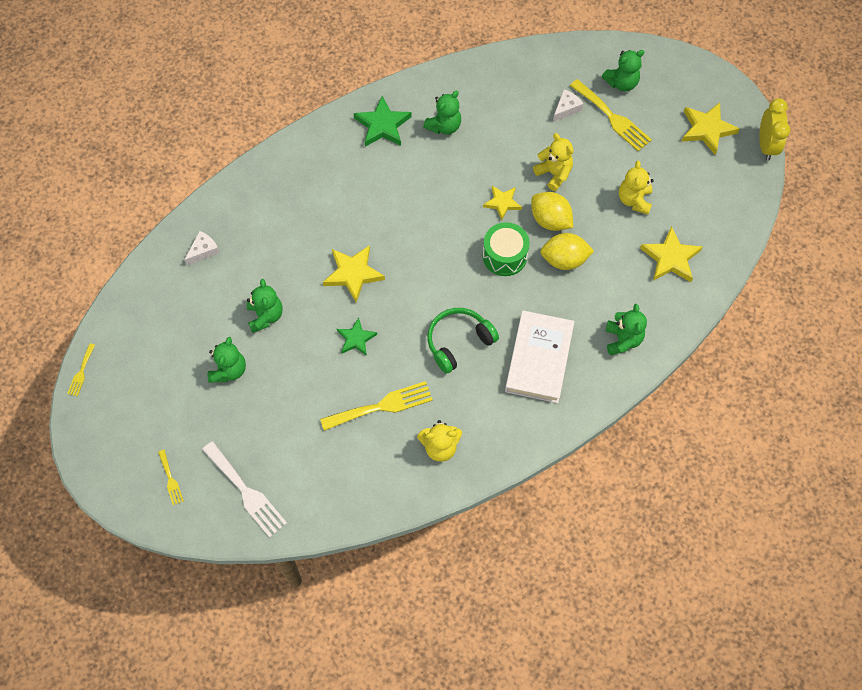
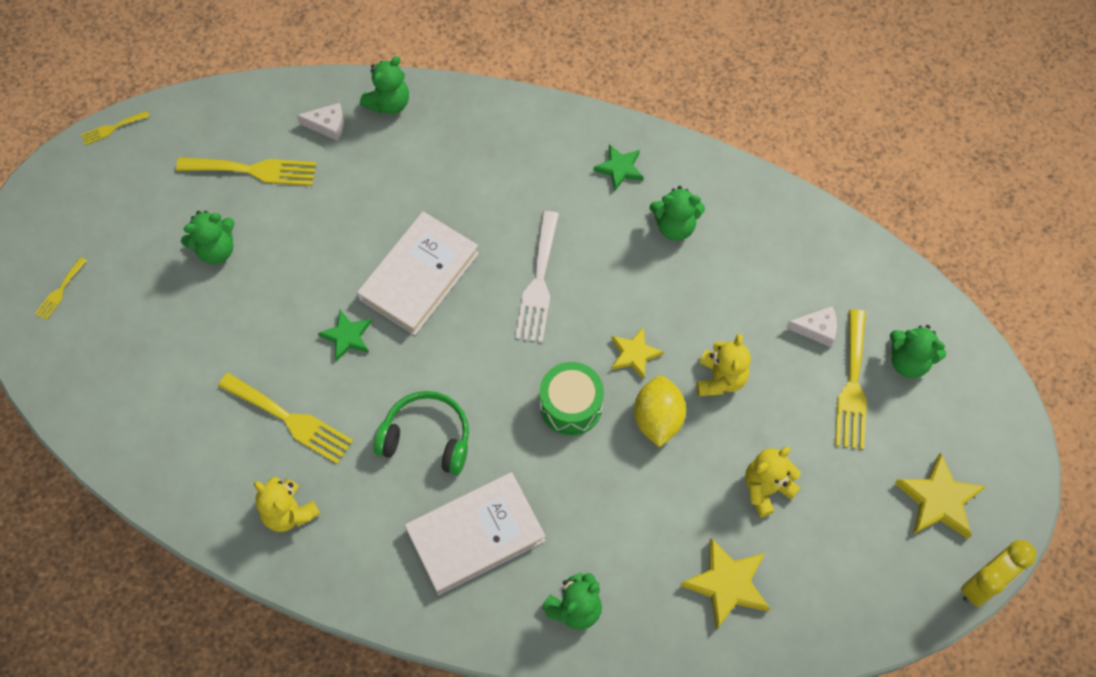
camera: 50 degrees right, 0 degrees up
(194, 312) = (253, 170): none -> yellow fork
(246, 492) = (97, 368): white fork -> white fork (538, 283)
(265, 316) = (302, 235): green teddy bear -> green teddy bear (389, 103)
(353, 274) = (419, 276): yellow star -> white book
(382, 125) = (619, 169): green star -> green star, size x0.65
(564, 260) = (621, 470): yellow lemon -> none

